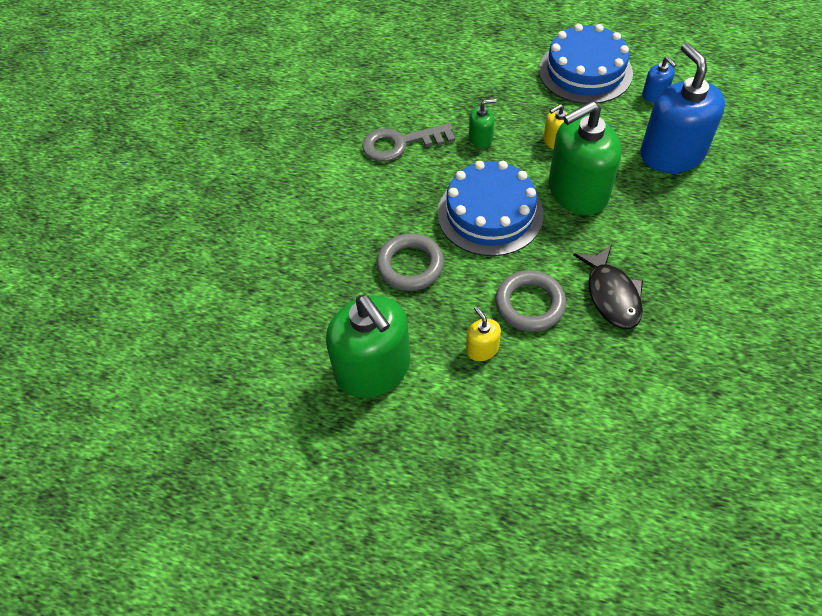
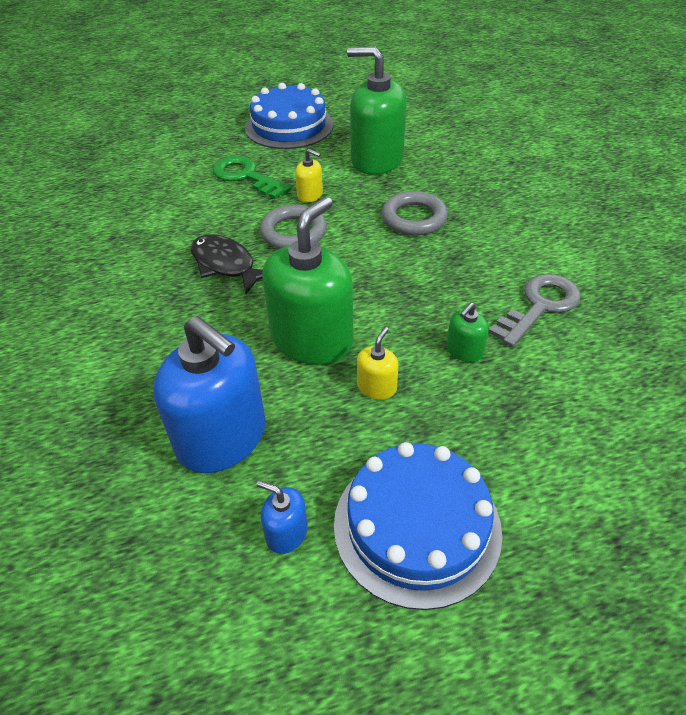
camera: 145 degrees right, 10 degrees down
(490, 213) = (384, 282): blue cake -> blue cake (289, 126)
(532, 420) = (246, 176): none -> green key

